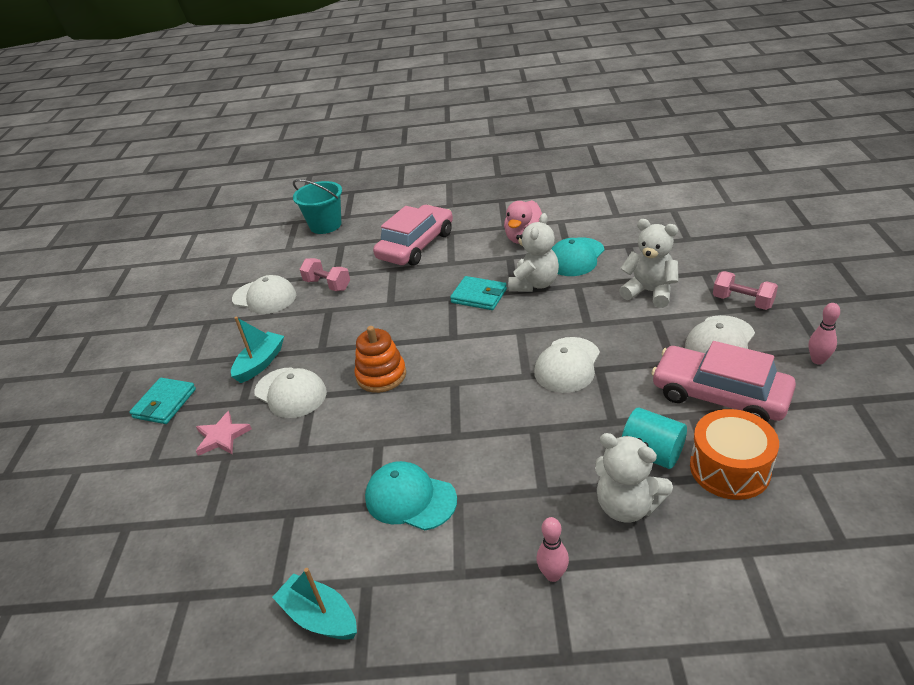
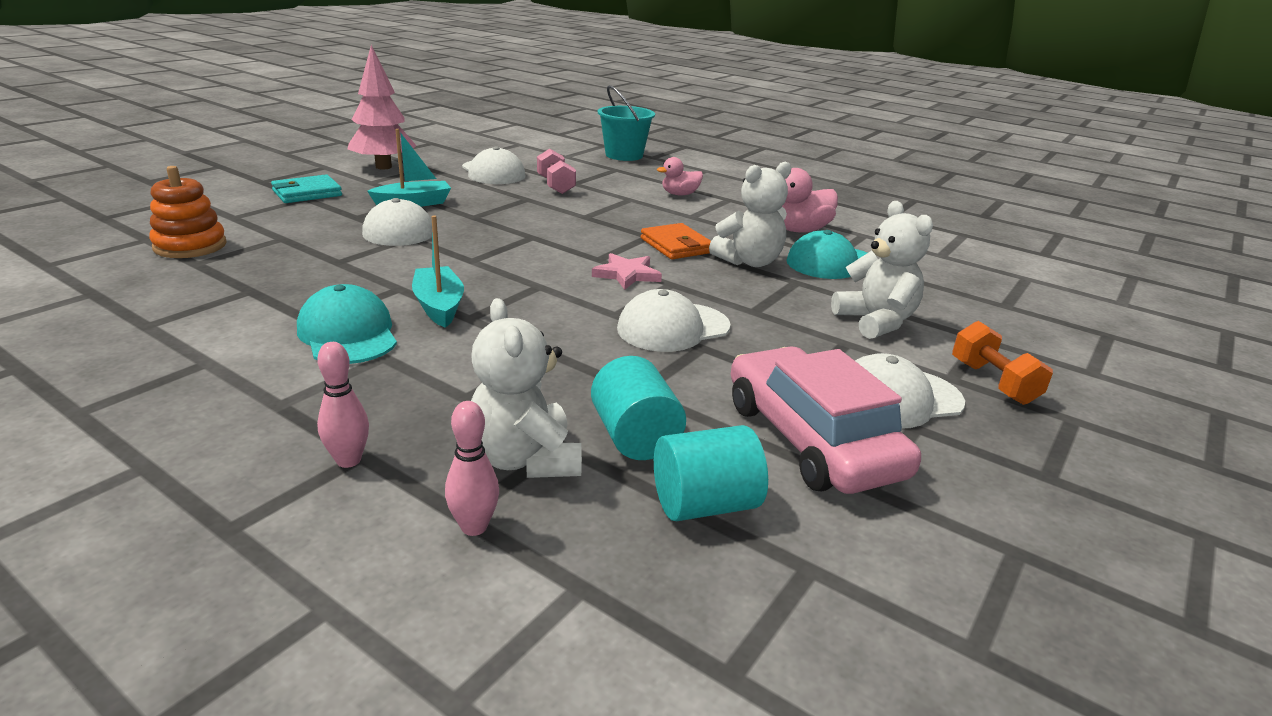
camera: 30 degrees right, 10 degrees down
(174, 340) = (383, 167): none -> pink tree
(222, 437) = (302, 227): pink star -> pink star (627, 274)
(320, 617) = (132, 360): turquoise boat -> turquoise boat (439, 306)
(381, 375) = (487, 252): orange stacking toy -> orange stacking toy (190, 246)
(416, 245) = (680, 194): pink car -> pink duck
(479, 296) = (676, 246): turquoise wallet -> orange wallet
(729, 468) = (704, 504): orange drum -> turquoise cylinder
(742, 301) = (993, 382): pink dumbbell -> orange dumbbell
(817, 360) = (1020, 483): pink bowling pin -> pink bowling pin (474, 527)

